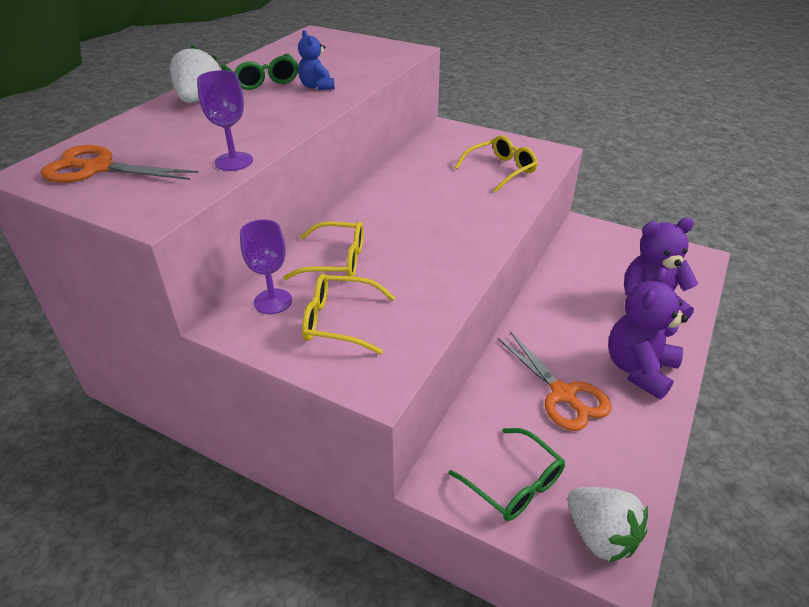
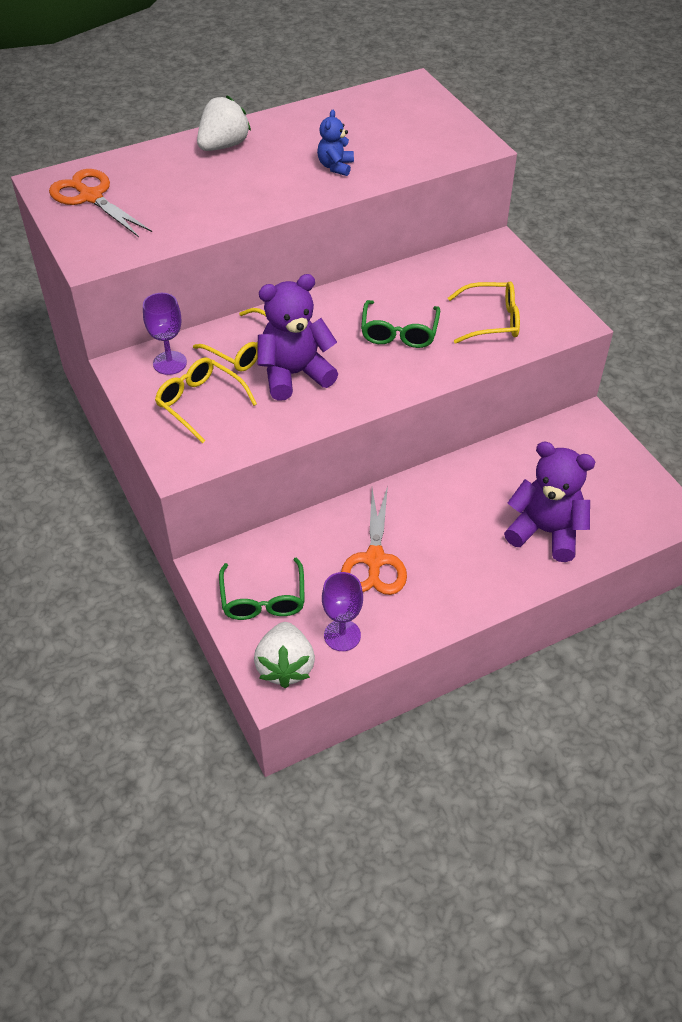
camera: 35 degrees right, 10 degrees up
(234, 161) = (187, 230): purple goblet -> purple goblet (342, 635)
(263, 80) = (298, 139): green glasses -> green glasses (399, 332)
(639, 369) = (465, 577): purple teddy bear -> purple teddy bear (294, 374)

